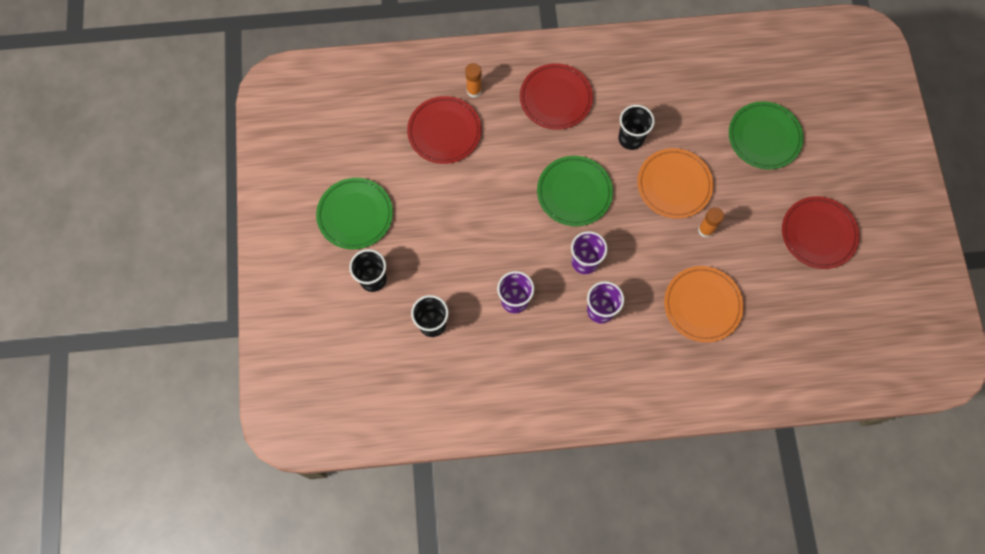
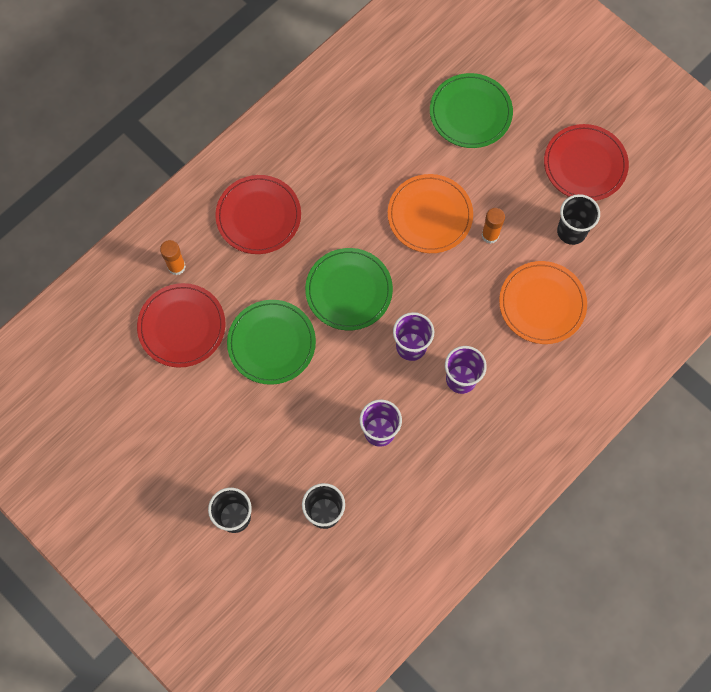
camera: 40 degrees left, 0 degrees up
(355, 215) = (165, 471): green plate -> green plate (271, 343)
(631, 138) = (357, 202): black cup -> black cup (571, 231)

